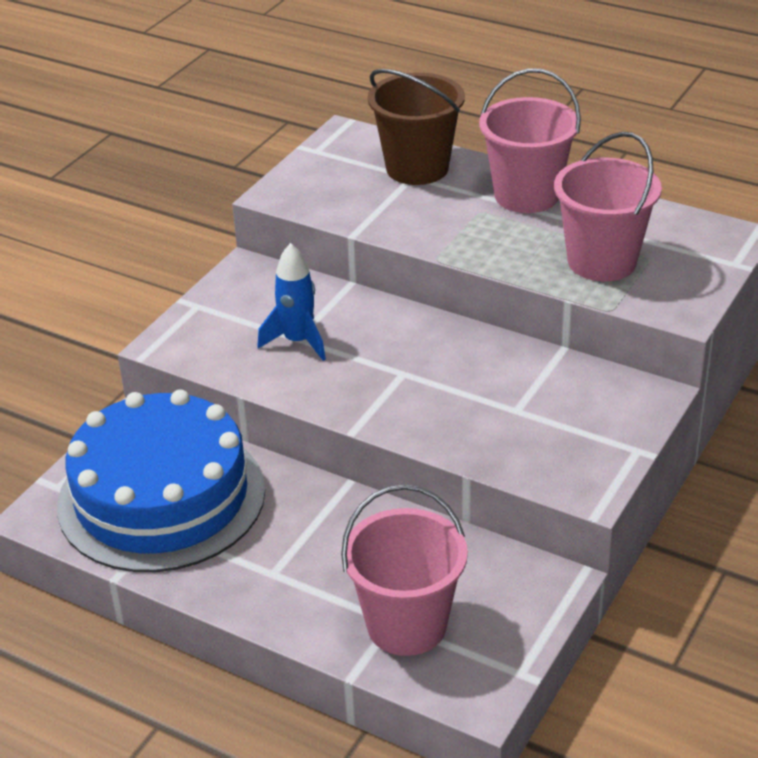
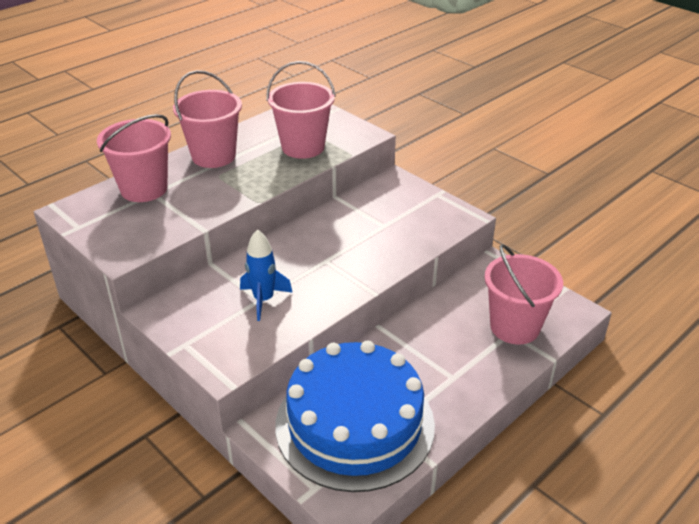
camera: 75 degrees left, 0 degrees up
(417, 168) = (144, 189): brown bucket -> pink bucket

